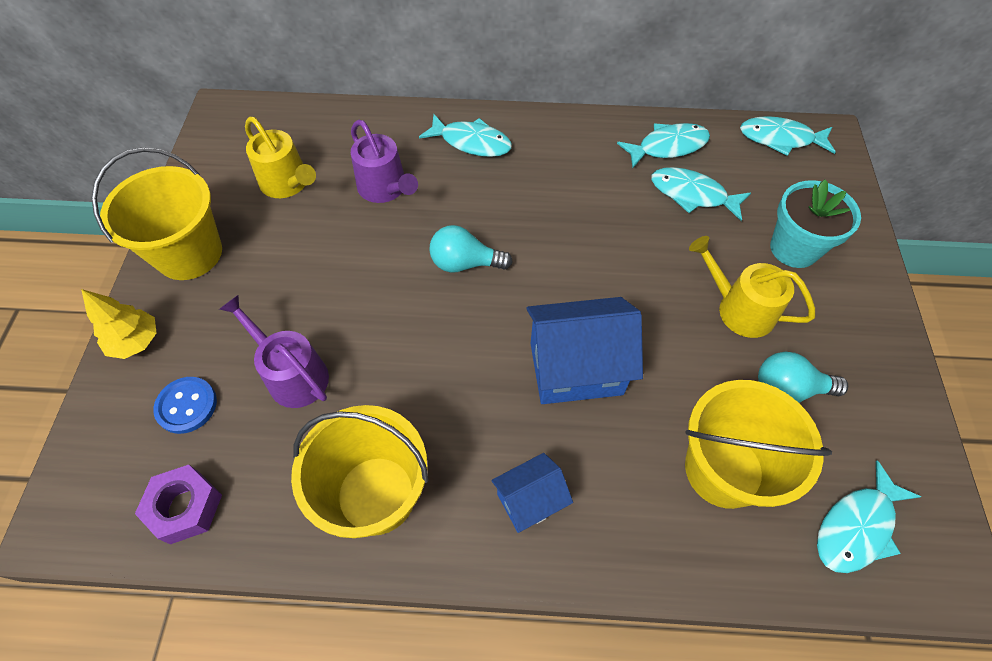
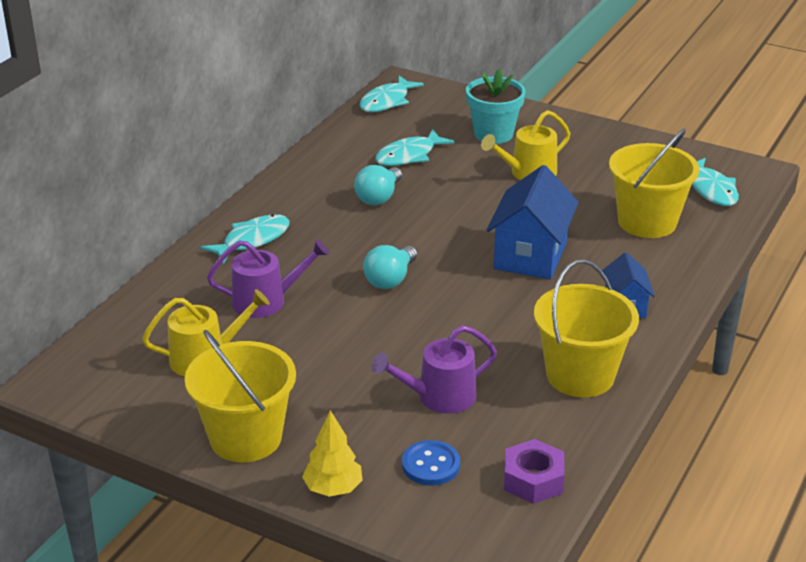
camera: 65 degrees left, 25 degrees down
(668, 147) = (349, 149): turquoise fish -> none
(788, 389) = (604, 177): turquoise light bulb -> turquoise light bulb (379, 197)

